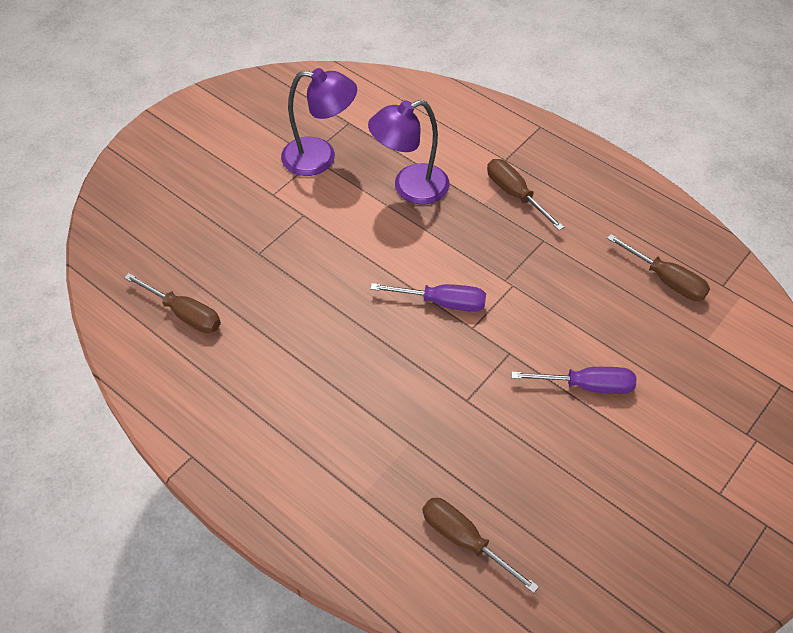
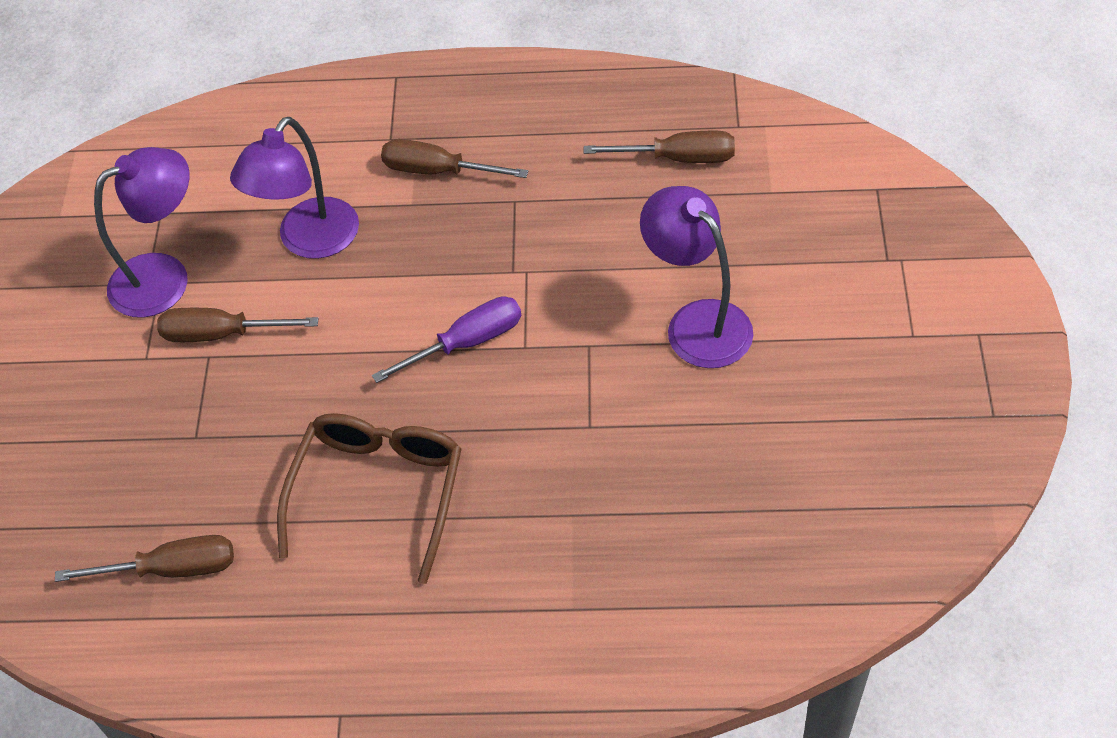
camera: 35 degrees left, 0 degrees up
(320, 351) = (378, 492): none -> brown glasses
(464, 540) = (718, 567): brown screwdriver -> brown screwdriver (221, 334)
(587, 385) = (697, 322): purple screwdriver -> purple lamp

